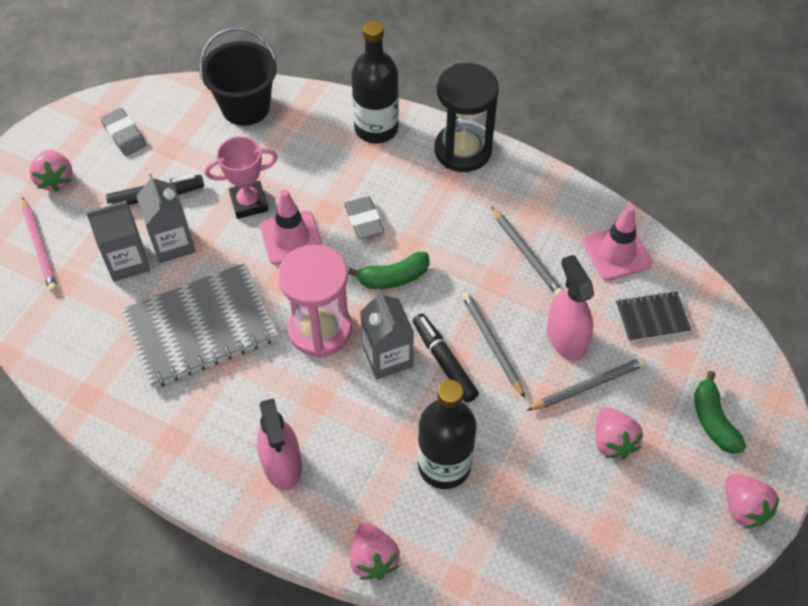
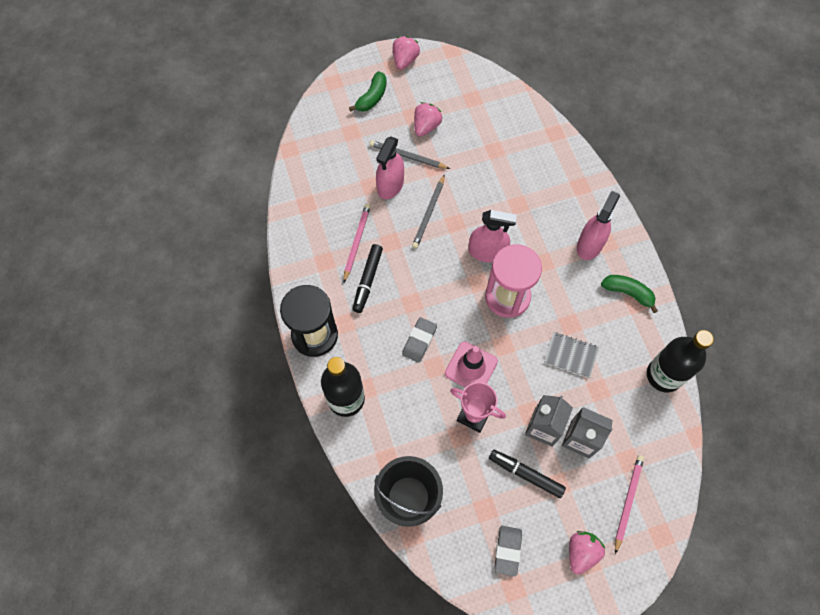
camera: 135 degrees left, 10 degrees up
(201, 327) = (570, 355): grey notebook -> grey notebook, size x0.49
(373, 559) = (584, 170): pink strawberry -> none
(387, 357) = (487, 252): grey carton -> pink spray bottle
(393, 277) = (439, 291): green banana -> green banana (628, 293)
(444, 361) = (461, 225): black marker -> black marker (367, 280)
(444, 465) = (513, 180): black bottle -> black bottle (664, 375)
(526, 254) = (356, 242): grey pencil -> pink pencil
(616, 253) = (312, 202): pink traffic cone -> none
(652, 317) = (338, 159): black notebook -> none

